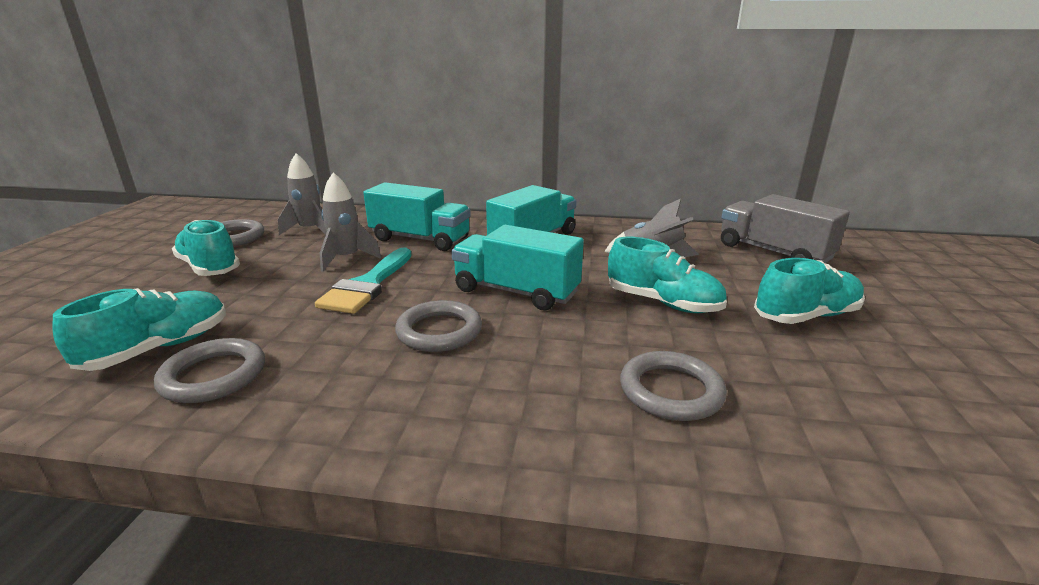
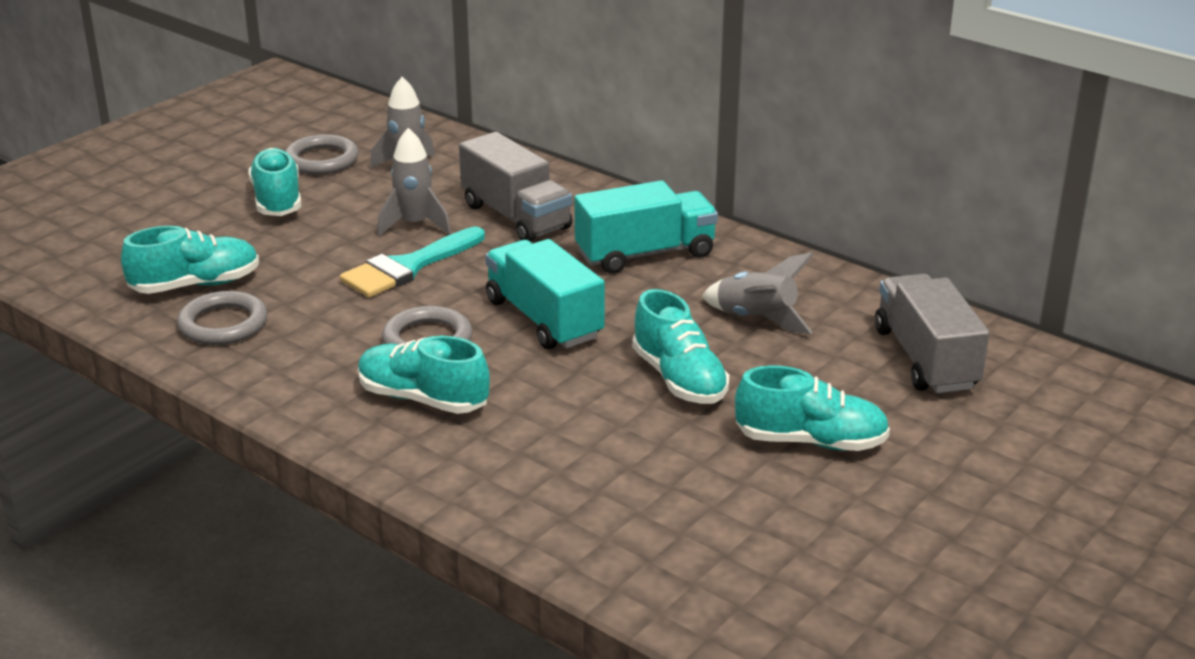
camera: 30 degrees right, 5 degrees up
(420, 239) = (516, 216): turquoise truck -> grey truck
(489, 381) = (423, 399): none -> turquoise shoe
(671, 391) = (561, 457): grey ring -> none

